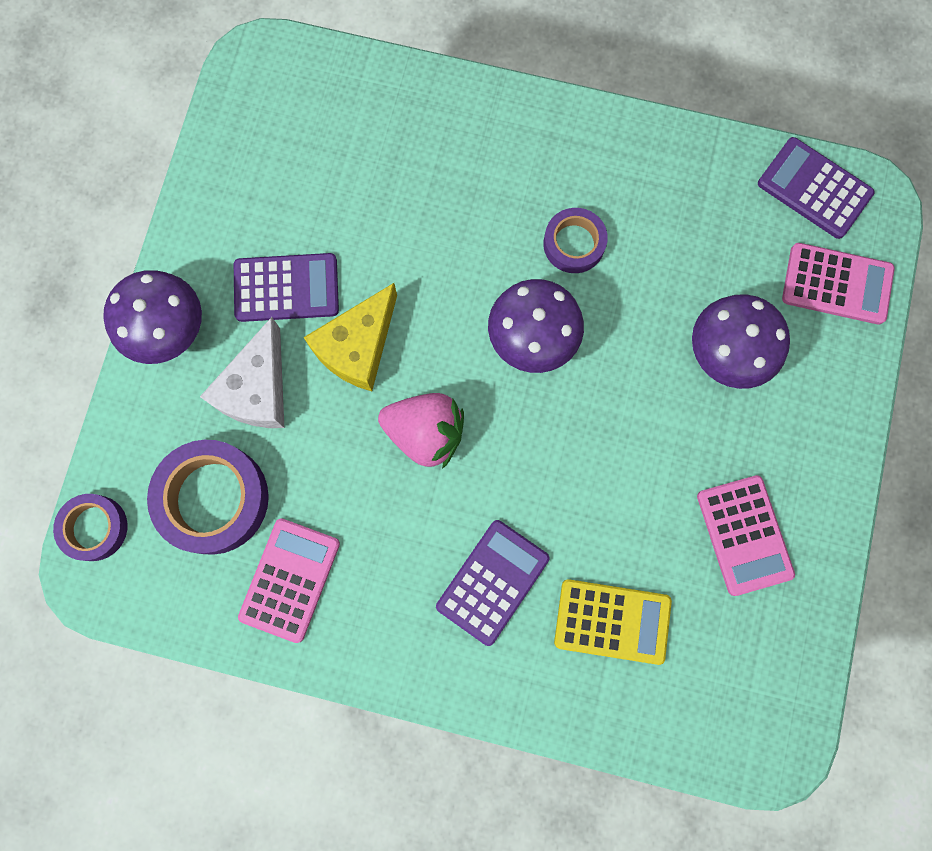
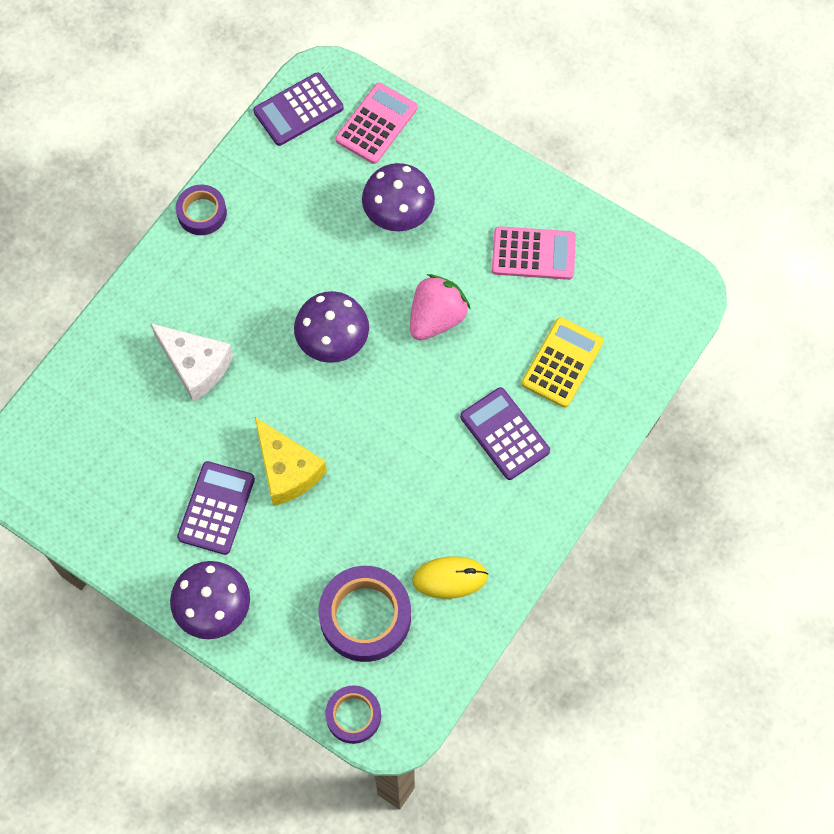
camera: 70 degrees left, 10 degrees down
(257, 389) = (290, 556): white cheese -> white cheese (195, 365)
(290, 580) = (450, 578): pink calculator -> yellow mouse
(425, 433) = (375, 443): pink strawberry -> pink strawberry (436, 318)
(574, 244) = (270, 287): purple tape -> purple tape (202, 213)

